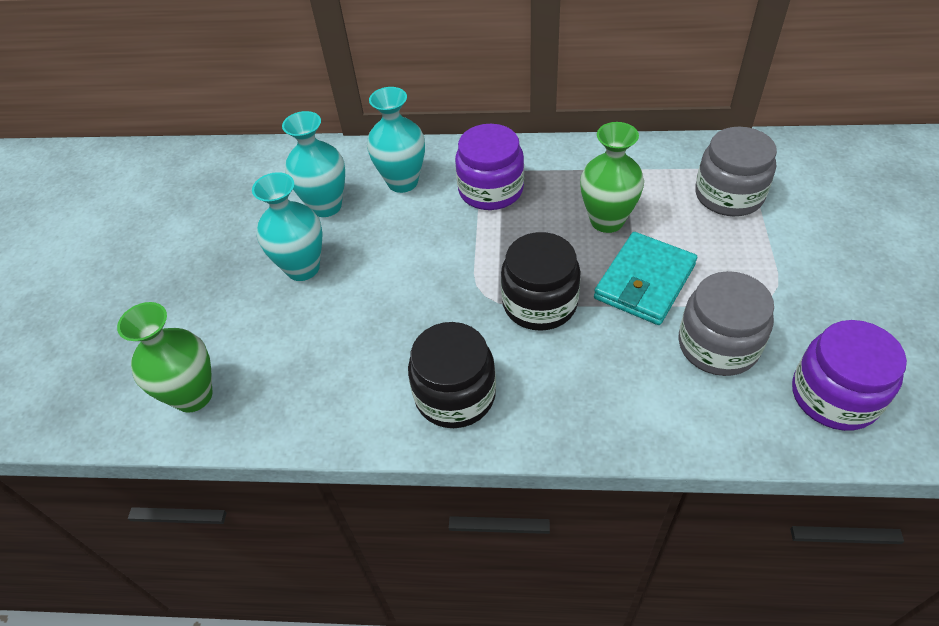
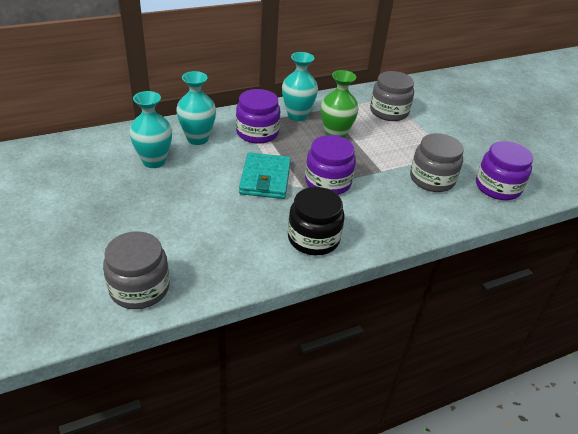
camera: 35 degrees left, 10 degrees down
(193, 396) = (139, 288): green vase -> grey jar
(302, 268) = (164, 198): turquoise vase -> turquoise vase (297, 115)
(539, 303) = (328, 182): black jar -> purple jar
(644, 282) = (376, 159): turquoise wallet -> turquoise wallet (265, 179)

